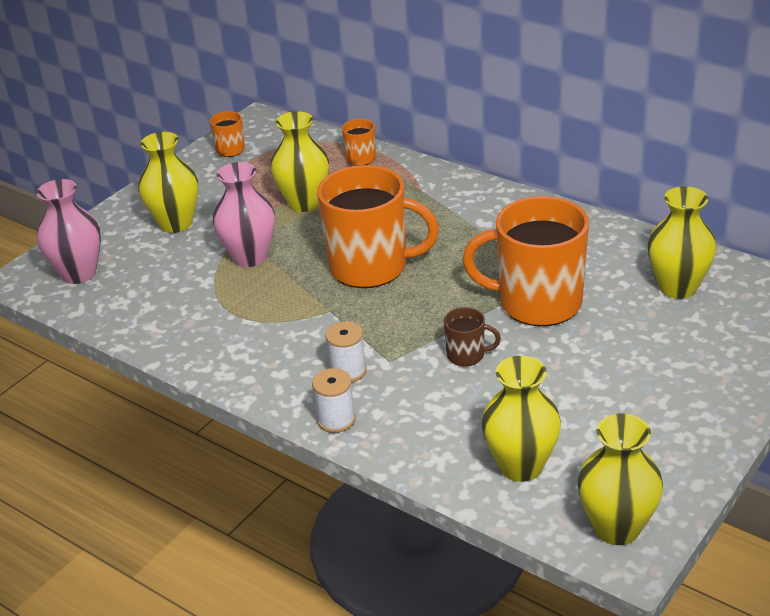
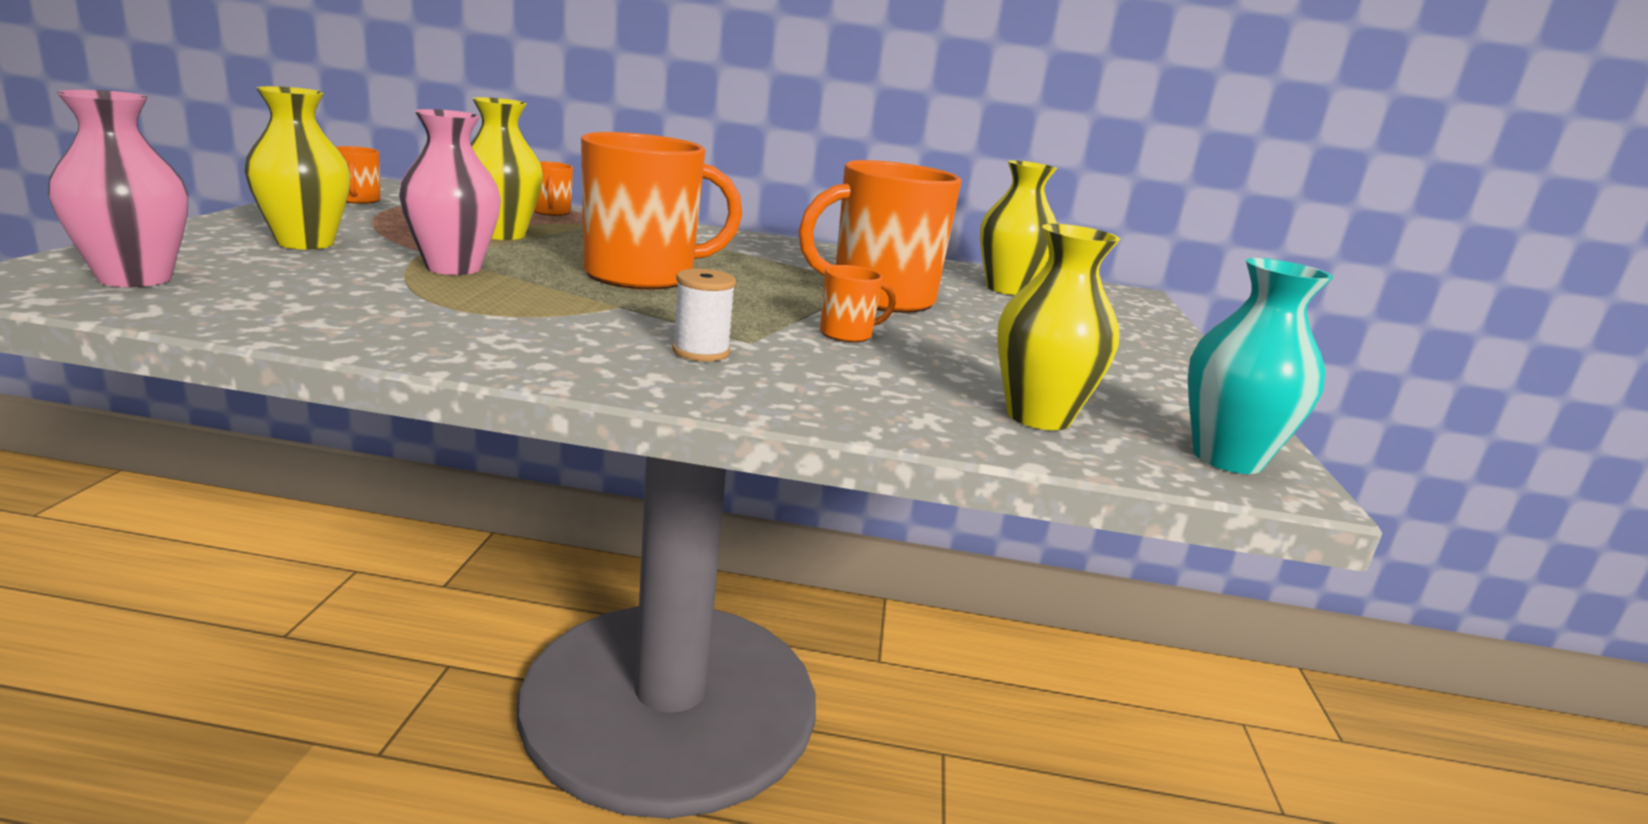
camera: 35 degrees left, 15 degrees down
(336, 420) = (731, 394): white spool -> none
(467, 355) = (847, 334): brown mug -> orange mug
(617, 528) = (1227, 458): yellow vase -> turquoise vase

